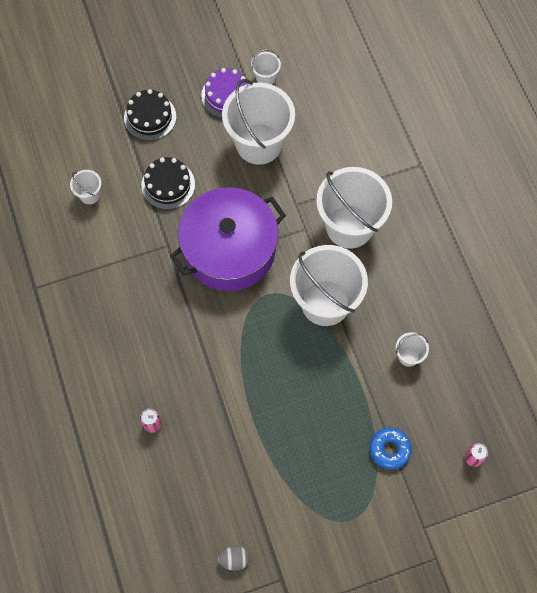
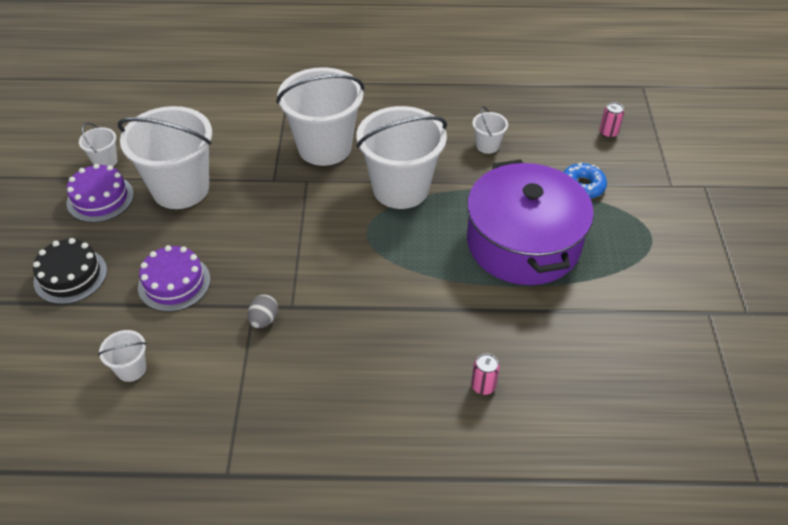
camera: 70 degrees left, 20 degrees down
(168, 185) = (174, 283): black cake -> purple cake
(229, 249) = (293, 249): purple pot -> purple pot (523, 243)
(234, 559) = (678, 349): grey egg -> grey egg (264, 320)

